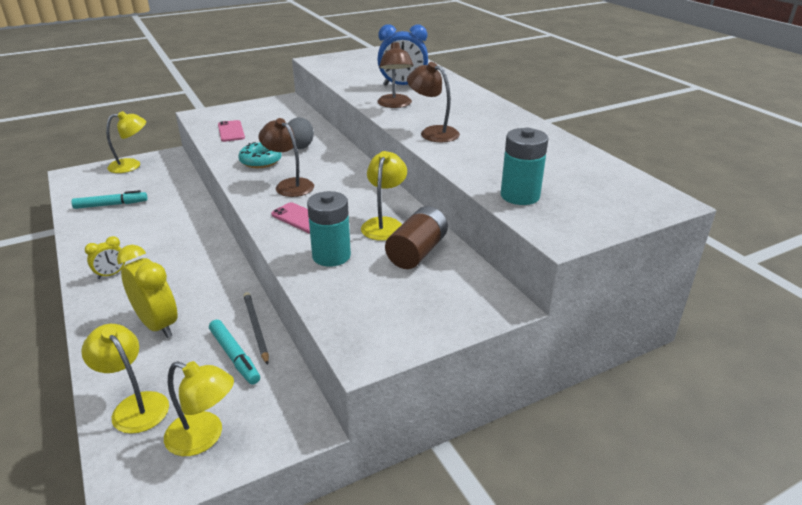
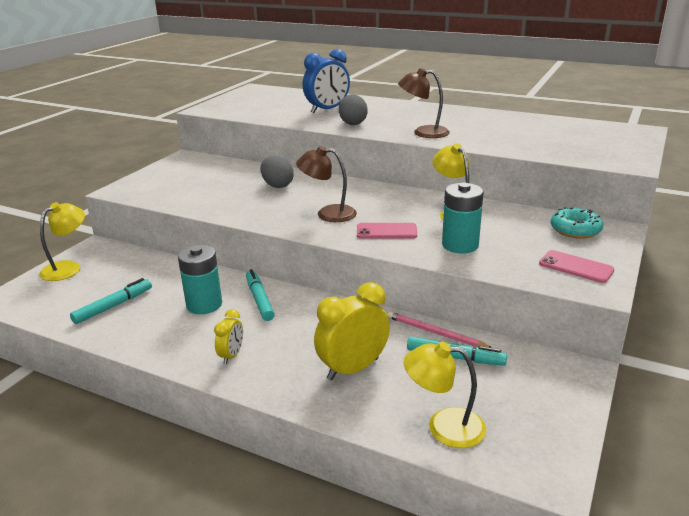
camera: 35 degrees left, 5 degrees down
(158, 325) = (353, 369): yellow clock -> yellow clock turned 45 degrees counterclockwise
(192, 240) = (259, 300): none -> turquoise marker
(204, 437) = (532, 414): yellow lamp -> none
(231, 131) = (185, 193): pink phone -> pink phone (576, 267)
(256, 328) = (435, 333): grey pencil -> pink pencil
(261, 161) = (265, 206): turquoise donut -> turquoise donut (575, 230)
(395, 105) = (352, 123): brown lamp -> grey egg
(417, 252) = (510, 221): brown battery -> none
(520, 196) = (562, 151): turquoise battery -> turquoise battery (204, 305)

